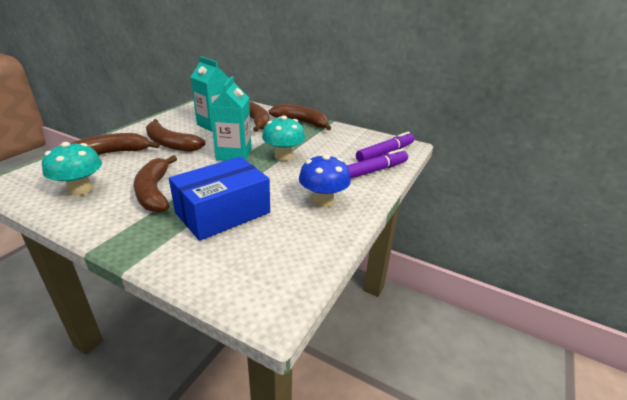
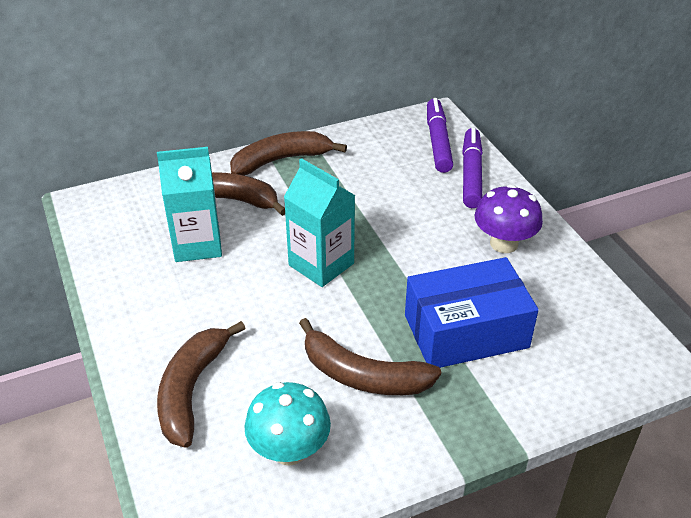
camera: 50 degrees left, 10 degrees up
(170, 144) = (221, 314): brown banana -> none
(223, 213) = (466, 331): blue box -> blue box turned 75 degrees clockwise
(283, 156) = (369, 224): turquoise mushroom -> none
(323, 201) = (504, 243): blue mushroom -> purple mushroom

